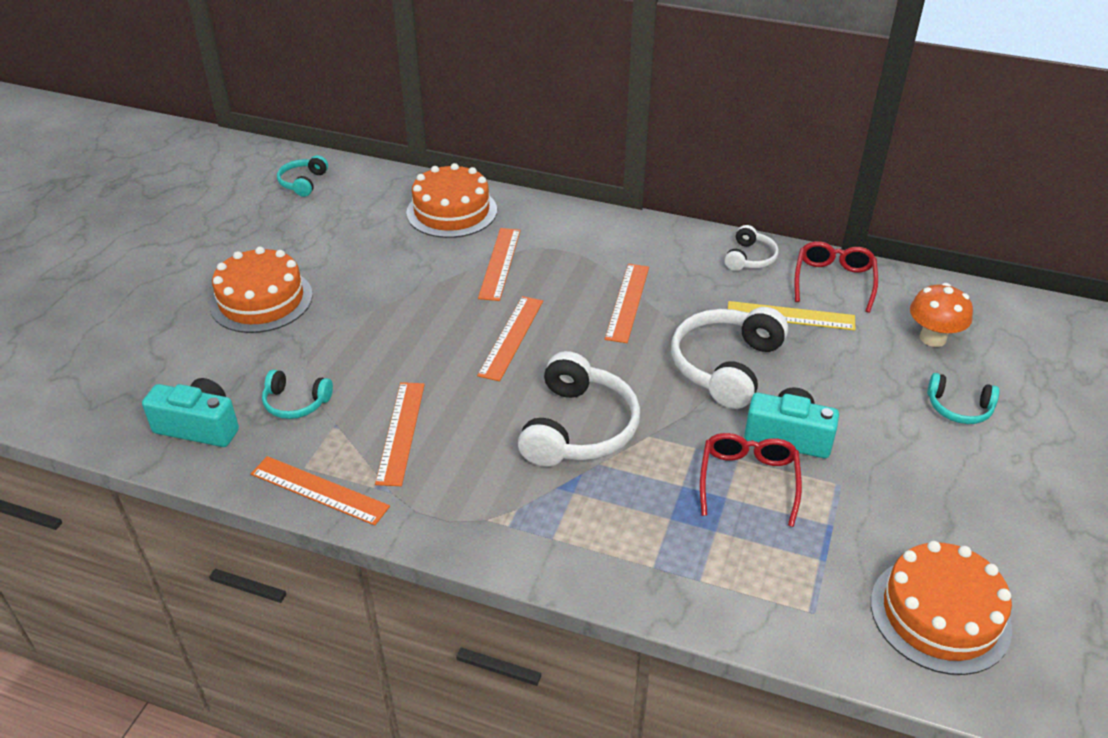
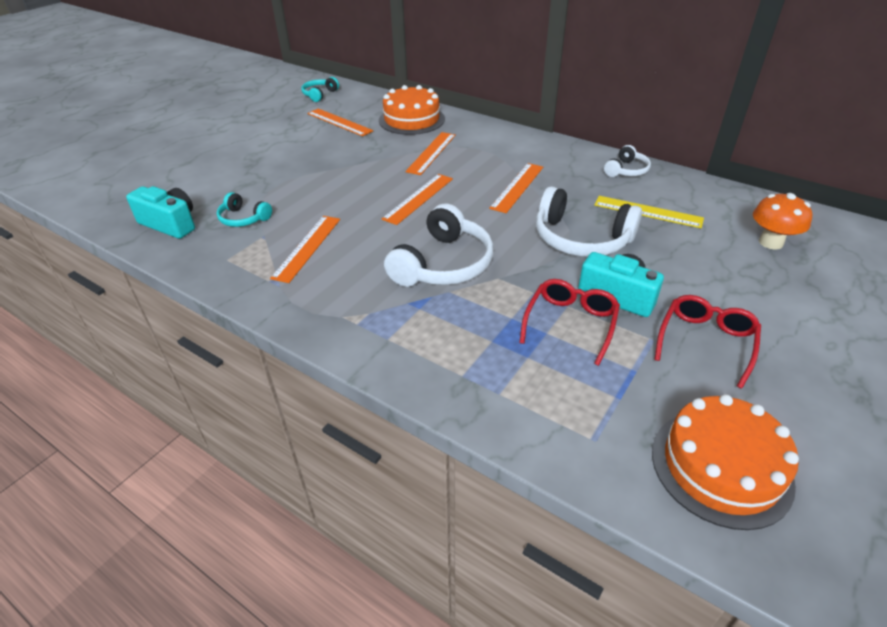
camera: 15 degrees right, 0 degrees up
(261, 300) = (255, 155): orange cake -> none
(319, 490) = (228, 276): orange ruler -> orange ruler (339, 122)
(726, 366) = (581, 239): white headphones -> white headphones turned 105 degrees counterclockwise
(833, 281) = (692, 193): red glasses -> red glasses (705, 342)
(959, 408) = (783, 297): turquoise headphones -> none

